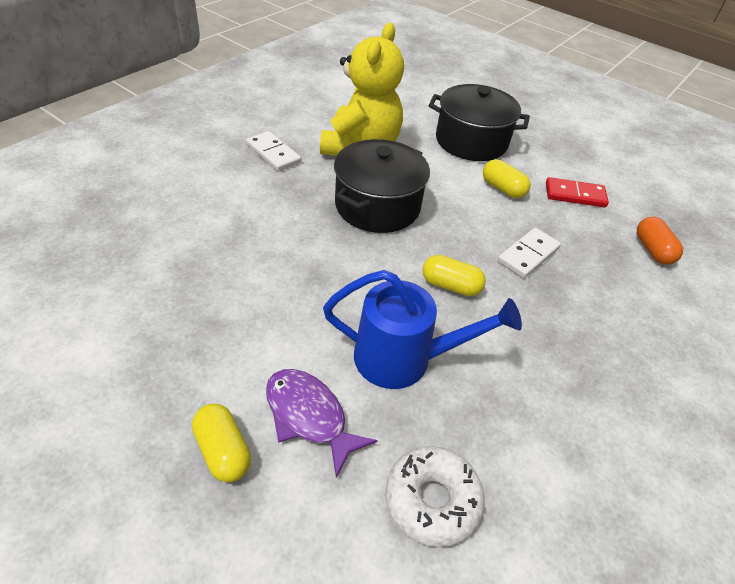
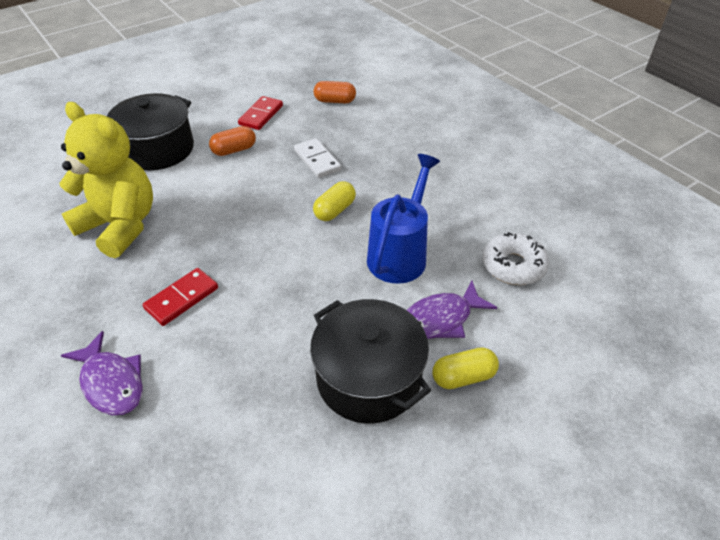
camera: 70 degrees left, 0 degrees up
(190, 187) = (111, 382): none -> purple fish
(273, 153) = (89, 298): white domino -> none
(286, 203) = (182, 298): none -> red domino
(377, 206) = (219, 232): black pot -> black pot (368, 378)
(503, 189) = (234, 150): yellow capsule -> orange capsule

